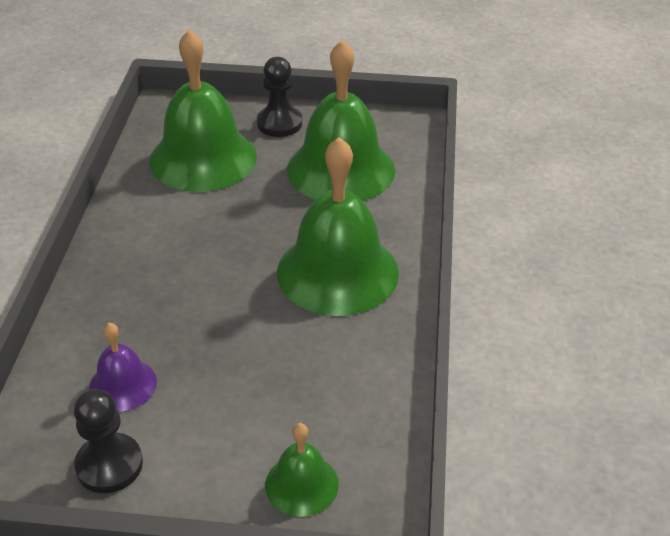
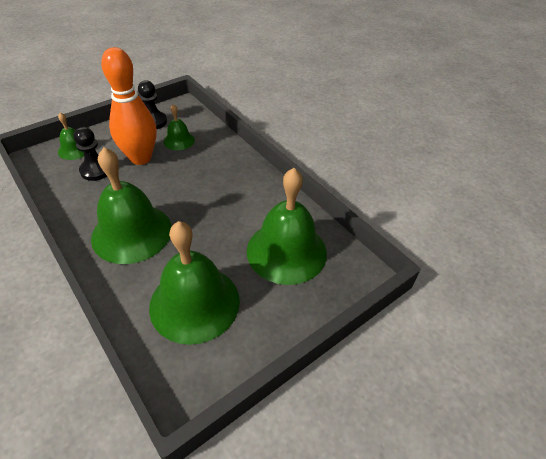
camera: 135 degrees right, 5 degrees up
(123, 384) = (179, 140): purple bell -> green bell
(216, 386) = (140, 158): none -> orange bowling pin
(279, 123) = (278, 314): black pawn -> black pawn (96, 170)

